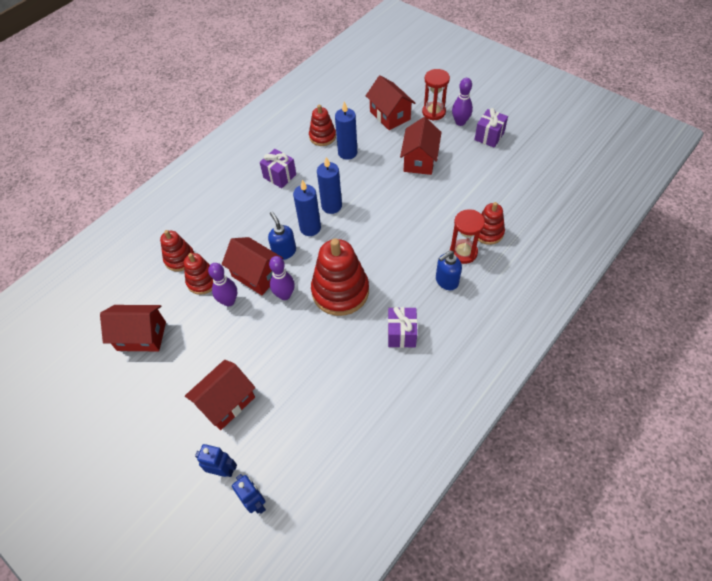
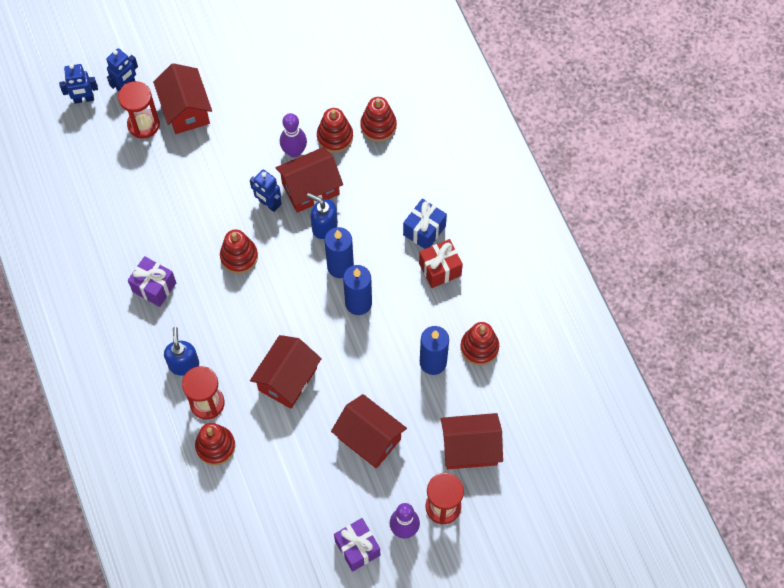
camera: 115 degrees right, 10 degrees up
(141, 336) = (302, 64): red house -> red house (287, 379)
(255, 196) = (424, 230): none -> blue gift
(258, 429) = (143, 124): none -> red hourglass
(279, 176) = (440, 269): purple gift -> red gift
(284, 252) = (324, 226): blue soap dispenser -> blue soap dispenser turned 150 degrees counterclockwise
(285, 295) = (268, 204): purple bowling pin -> blue robot
(340, 291) = (239, 256): red stacking toy -> red stacking toy, size x0.56

